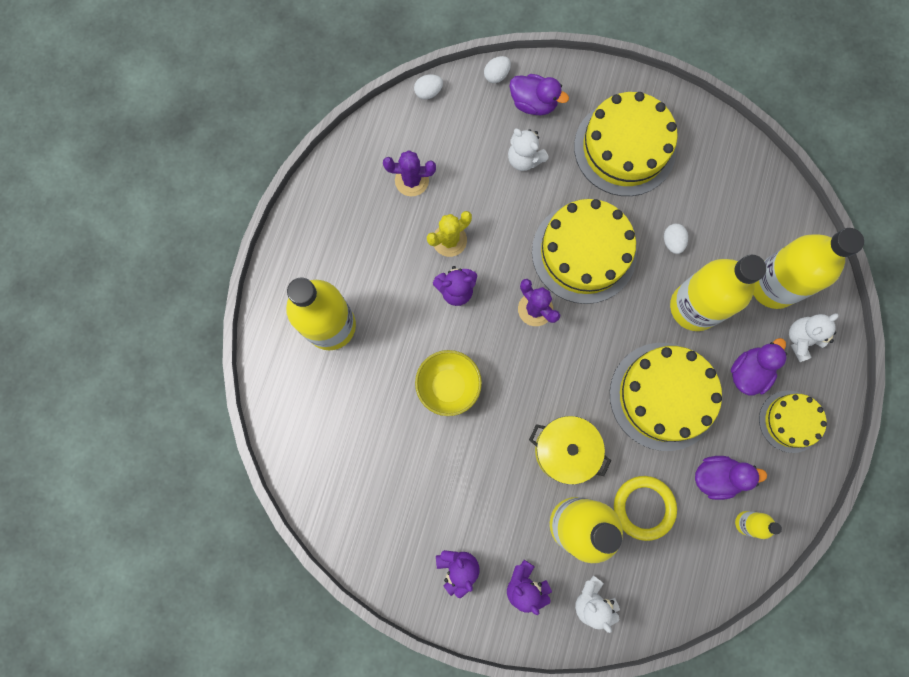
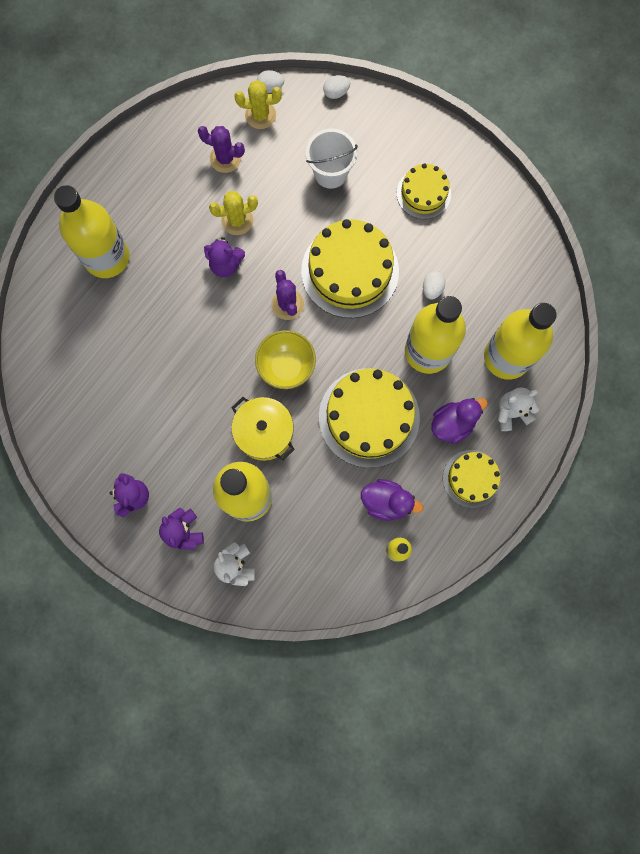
camera: 20 degrees right, 0 degrees up
(429, 124) = (260, 115): none -> yellow cactus
(448, 386) = (186, 343): yellow bowl -> yellow bowl (286, 367)
(524, 159) = (330, 173): white teddy bear -> white bucket
(533, 103) = (358, 128): purple duck -> none
(624, 148) = (423, 193): yellow cake -> yellow cake, size x0.57
(643, 507) = (312, 504): yellow ring -> none

